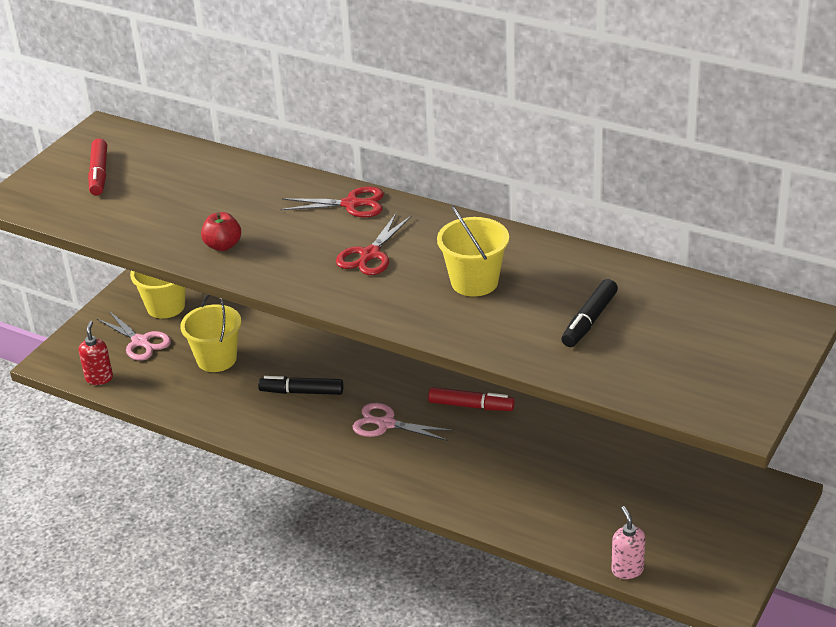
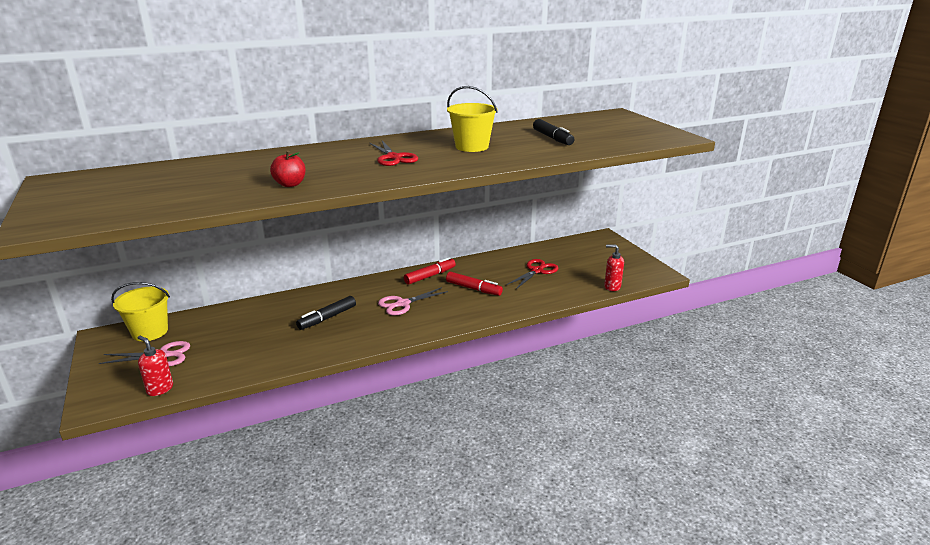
camera: 55 degrees left, 10 degrees down
(99, 174) = (102, 193): red marker -> red marker (473, 289)
(216, 359) = (240, 334): yellow bucket -> none
(352, 204) = (334, 149): red scissors -> red scissors (537, 271)
(627, 570) = (612, 287): pink soap dispenser -> red soap dispenser

